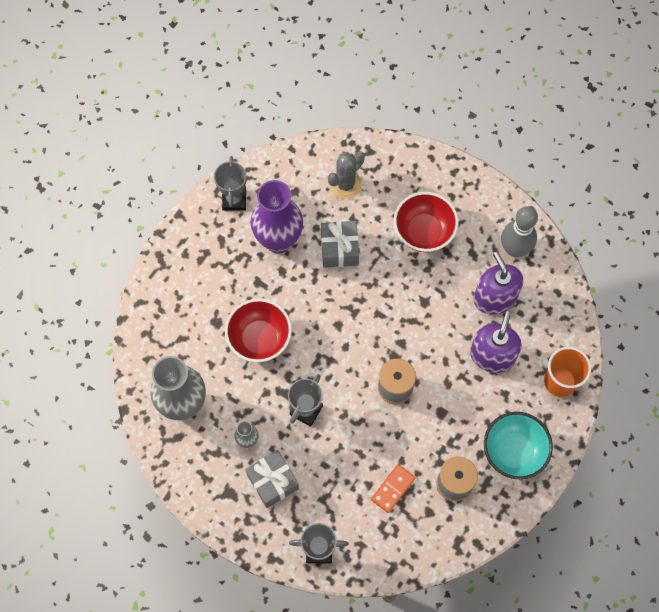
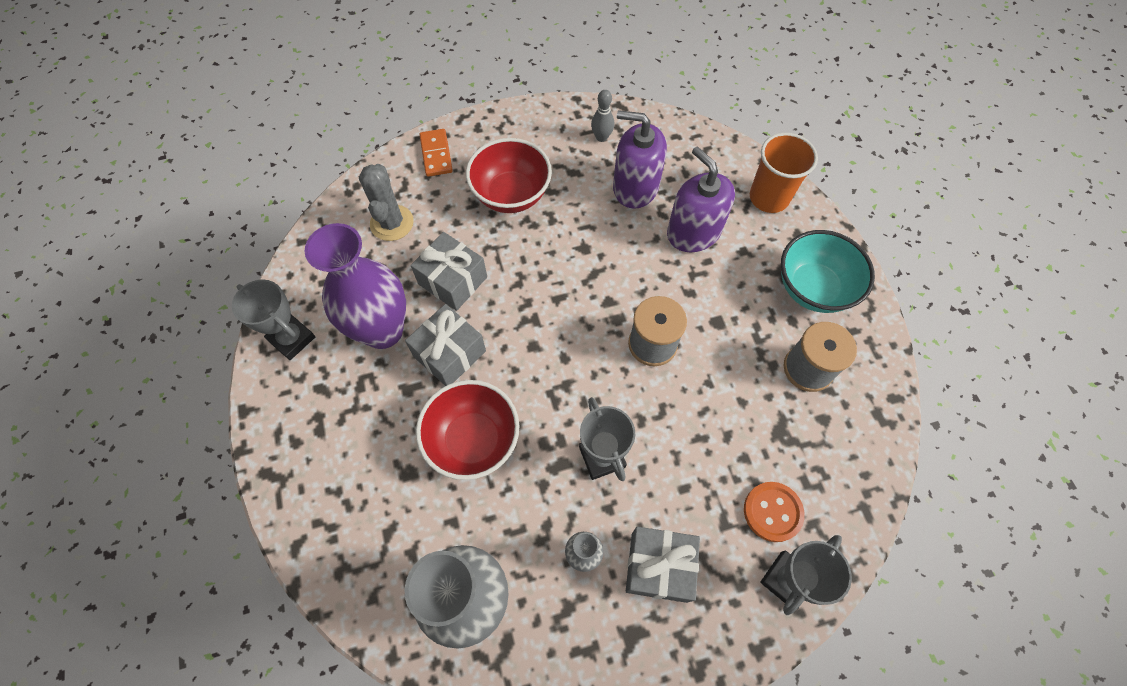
camera: 50 degrees left, 5 degrees down
(295, 285) = (449, 353): none -> grey gift
(350, 519) = (772, 512): none -> orange button
(393, 489) = (769, 436): orange domino -> orange domino (436, 154)
(514, 249) = (601, 137): grey bowling pin -> grey bowling pin, size x0.53

